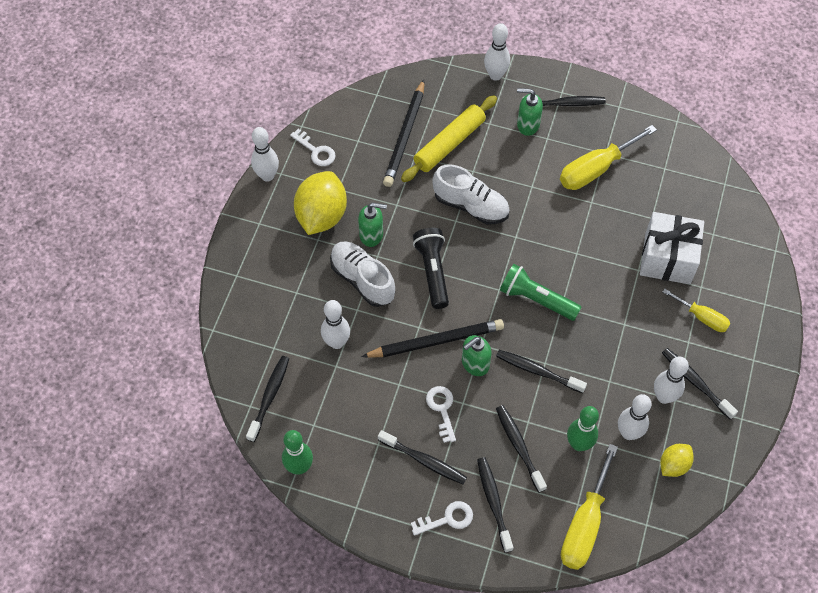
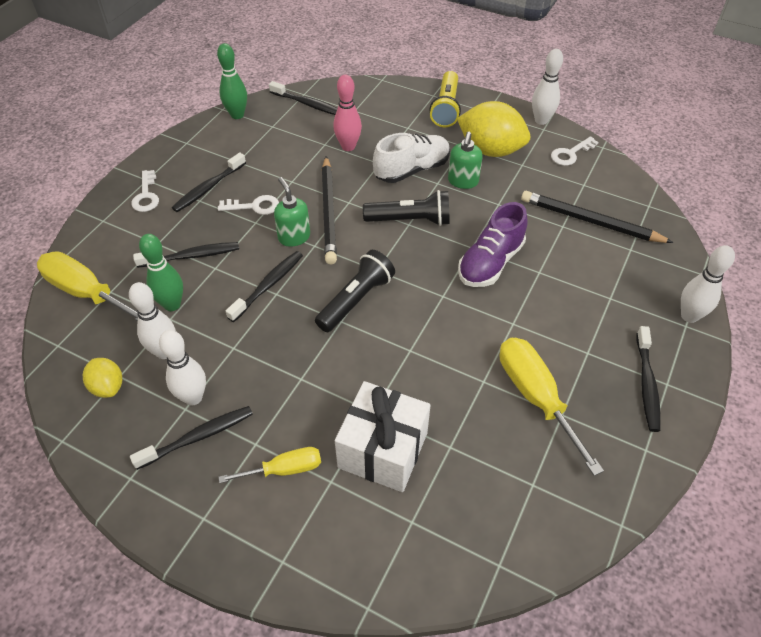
camera: 100 degrees right, 10 degrees down
(258, 261) = (446, 108): none -> yellow flashlight
(336, 342) = (348, 147): white bowling pin -> pink bowling pin
(449, 144) = (579, 256): yellow rolling pin -> none
(471, 206) = (490, 263): white shoe -> purple shoe
(493, 502) = (145, 229): black toothbrush -> none
(527, 125) = (609, 335): green soap dispenser -> none
(536, 299) = (356, 300): green flashlight -> black flashlight
(702, 317) = (284, 469): yellow screwdriver -> yellow screwdriver turned 150 degrees counterclockwise

